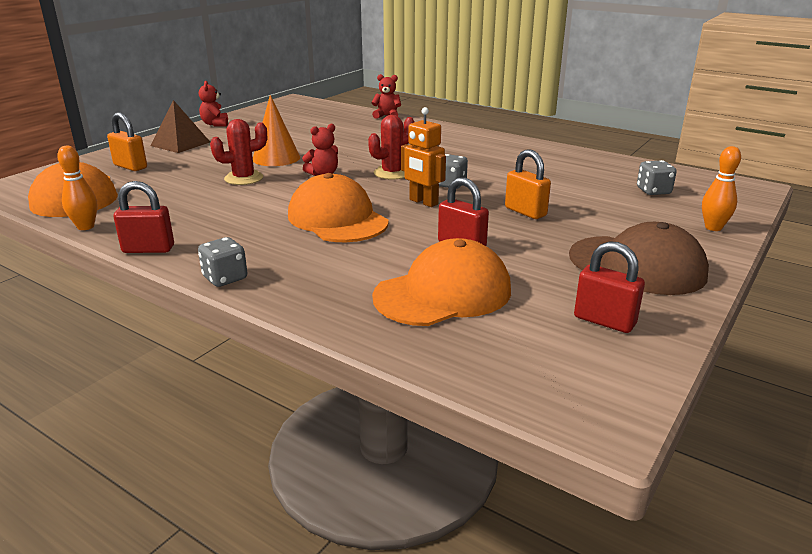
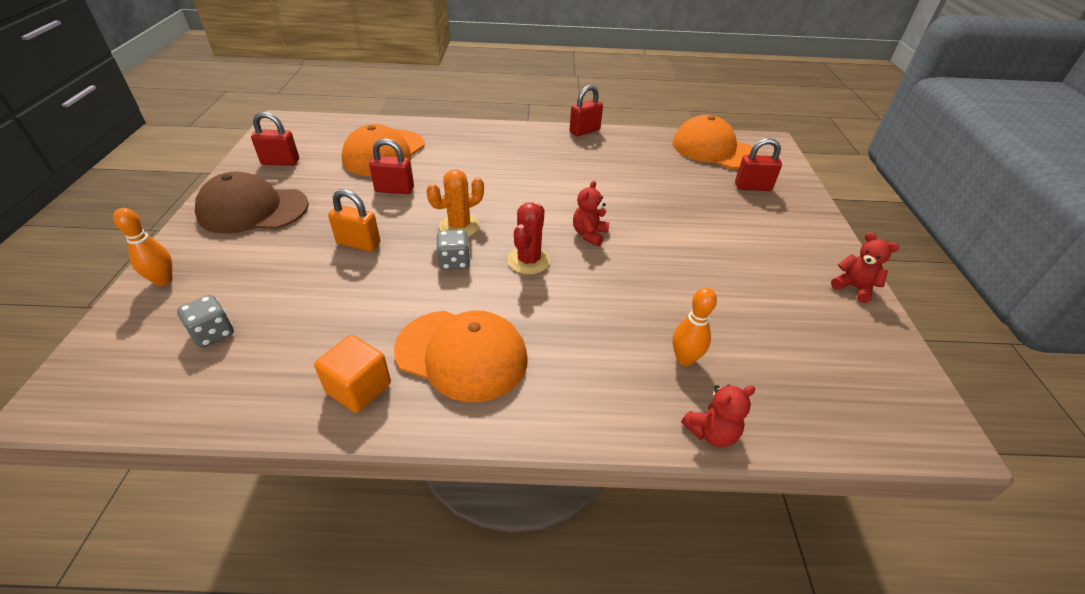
camera: 145 degrees right, 15 degrees up
(85, 227) = (649, 133): orange bowling pin -> orange bowling pin (684, 359)
(130, 166) = (752, 187): orange padlock -> red padlock
(180, 144) = (794, 233): brown pyramid -> none
(225, 278) = (514, 129): grey dice -> none
(244, 178) = (643, 204): red cactus -> none
(276, 158) = (669, 244): orange cone -> none
(337, 219) = (507, 186): orange cap -> orange cap (462, 354)
(423, 202) = (459, 226): orange robot -> orange cactus
(553, 155) = (359, 388): none -> orange cube

